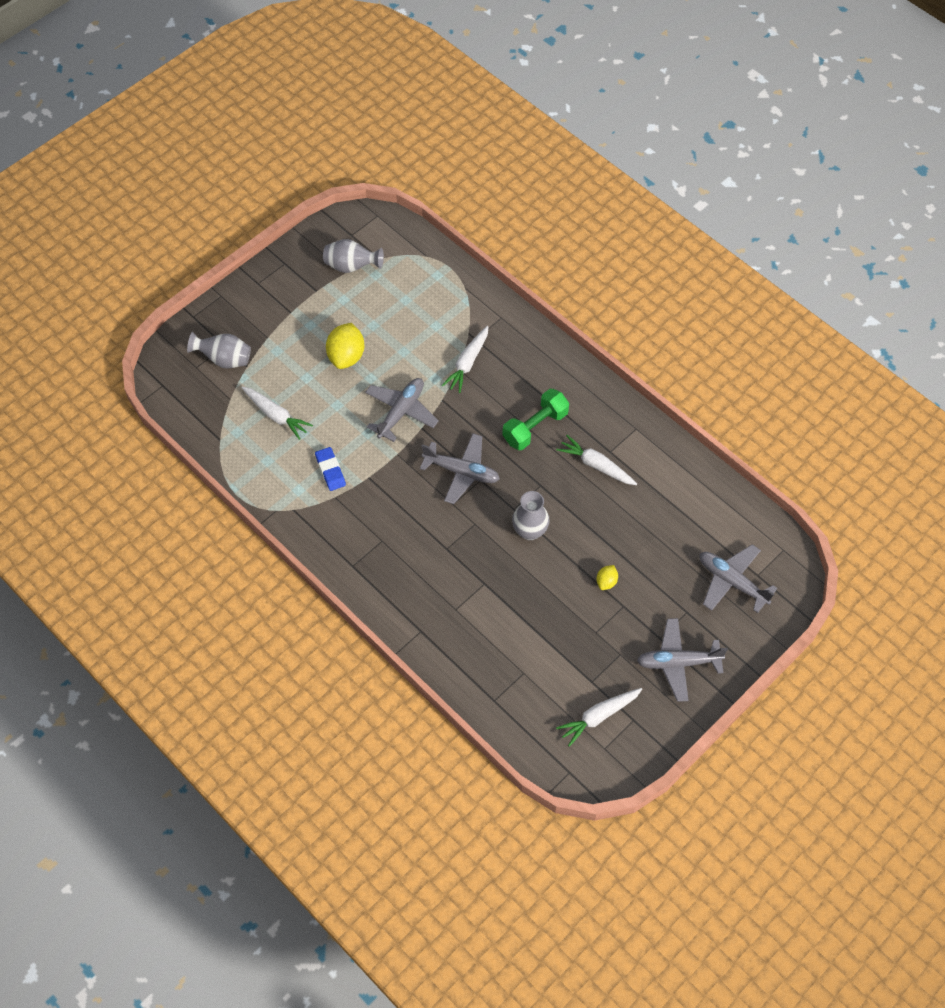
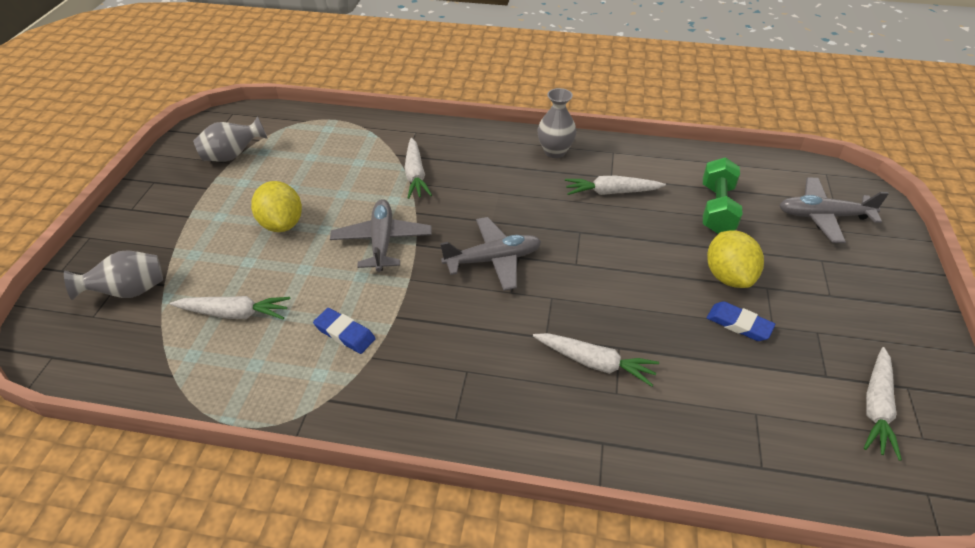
camera: 35 degrees left, 15 degrees down
(460, 583) = (594, 363): none -> white carrot
(529, 531) = (611, 274): grey vase -> grey vase (555, 151)
(535, 427) = (527, 191): green dumbbell -> green dumbbell (716, 209)
(575, 617) = (739, 324): none -> blue eraser
(606, 582) = (728, 276): yellow lemon -> yellow lemon, size x1.97
(678, 662) = (871, 306): grey plane -> none

